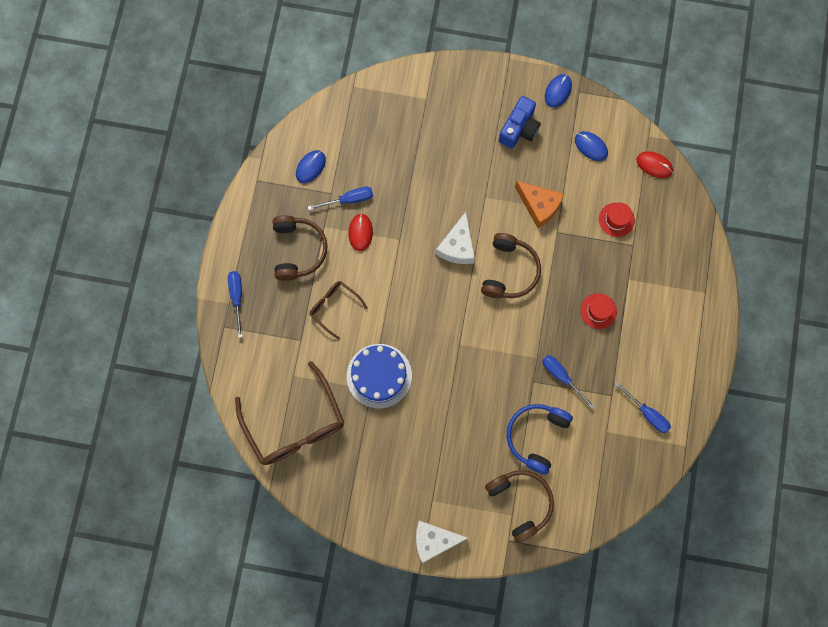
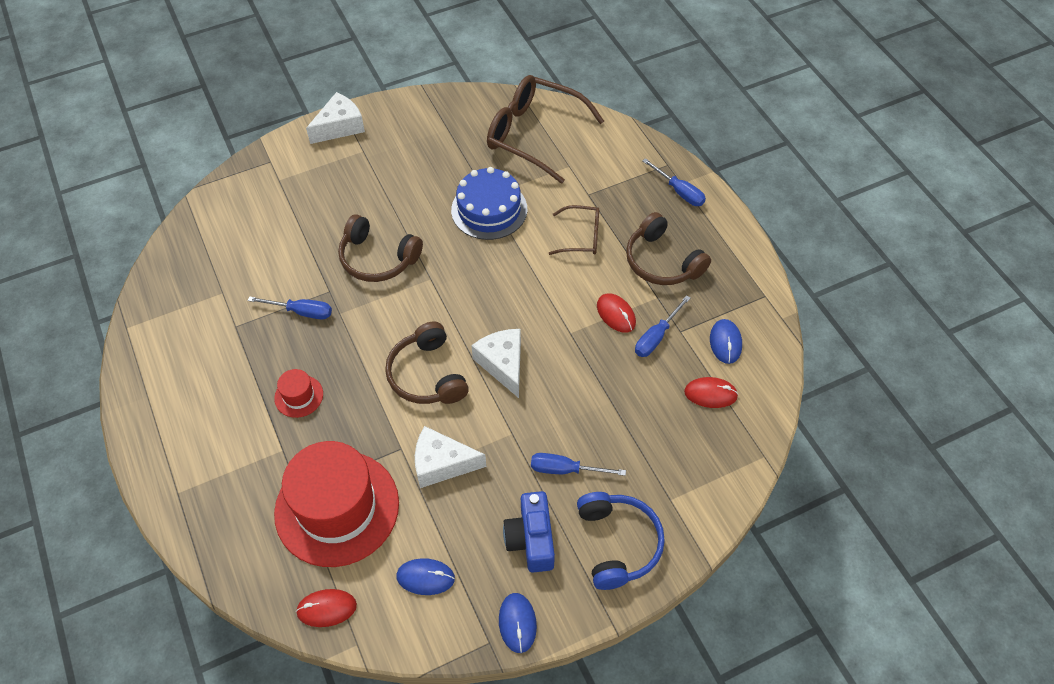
camera: 145 degrees right, 20 degrees down
(349, 141) = (710, 394): none -> red mouse
(521, 502) = (276, 193): brown headphones -> brown headphones (377, 259)
(536, 436) = (295, 249): blue headphones -> blue headphones (618, 543)
(539, 206) = (442, 464): orange cheese -> white cheese
(616, 219) = (337, 508): red hat -> red hat, size x2.38
(647, 413) = (185, 332): blue screwdriver -> blue screwdriver (565, 470)

